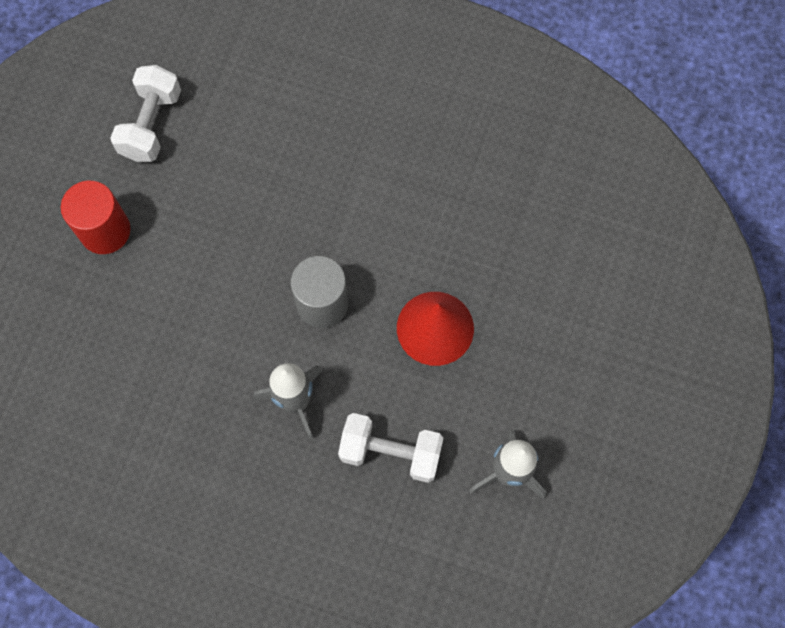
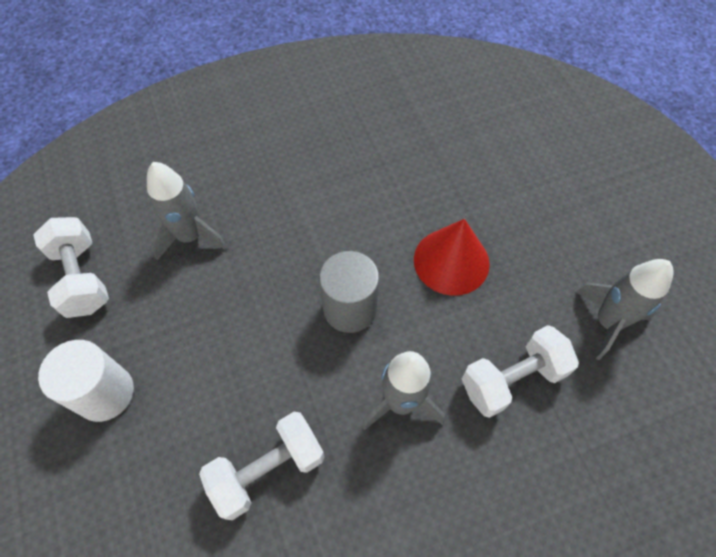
camera: 40 degrees left, 10 degrees down
(105, 231) = (105, 393): red cylinder -> white cylinder
(168, 372) = (268, 469): none -> white dumbbell
(254, 149) = (190, 237): none -> grey rocket

